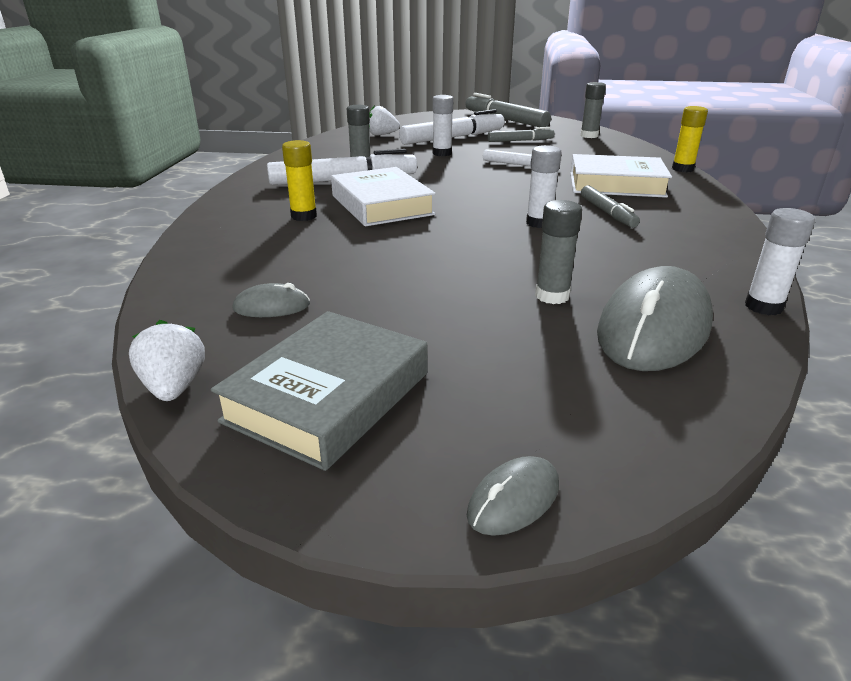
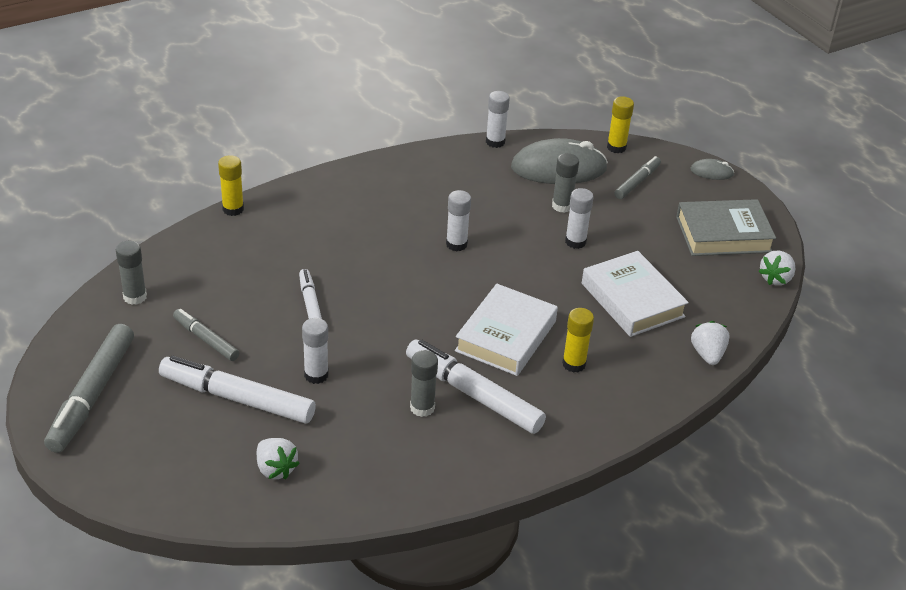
camera: 130 degrees left, 10 degrees up
(188, 273) = (707, 354): none -> white strawberry
(271, 307) = (692, 294): grey mouse -> none
(468, 277) = (575, 242): none -> white glue stick
(607, 213) = (401, 220): grey marker -> grey marker (637, 182)
(616, 184) = (320, 233): white book -> white book (632, 300)
(693, 413) = (616, 147): none -> yellow glue stick

